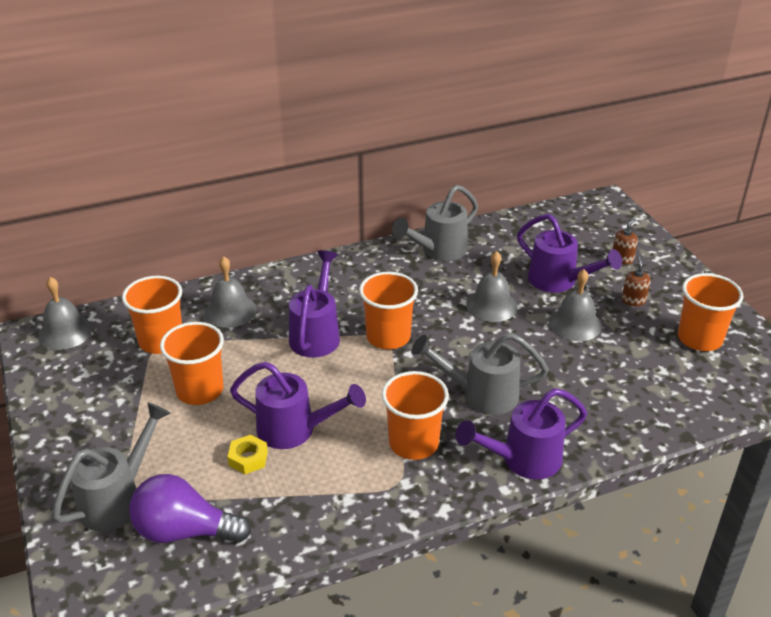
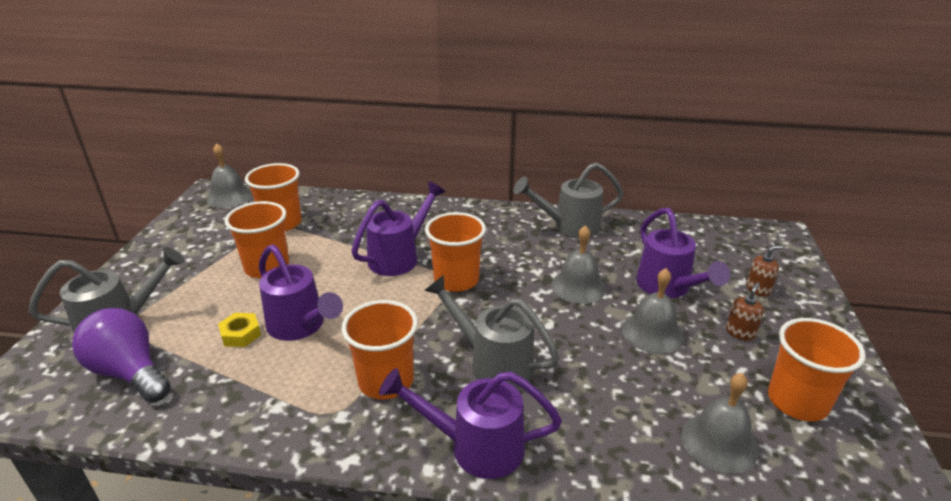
camera: 30 degrees right, 5 degrees down
(230, 311) = (353, 218): grey bell -> grey bell (719, 442)

